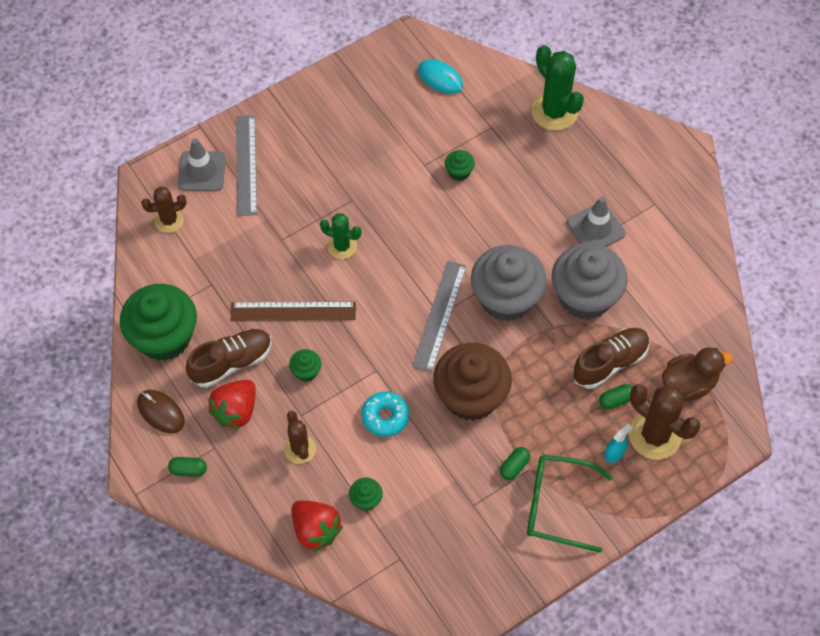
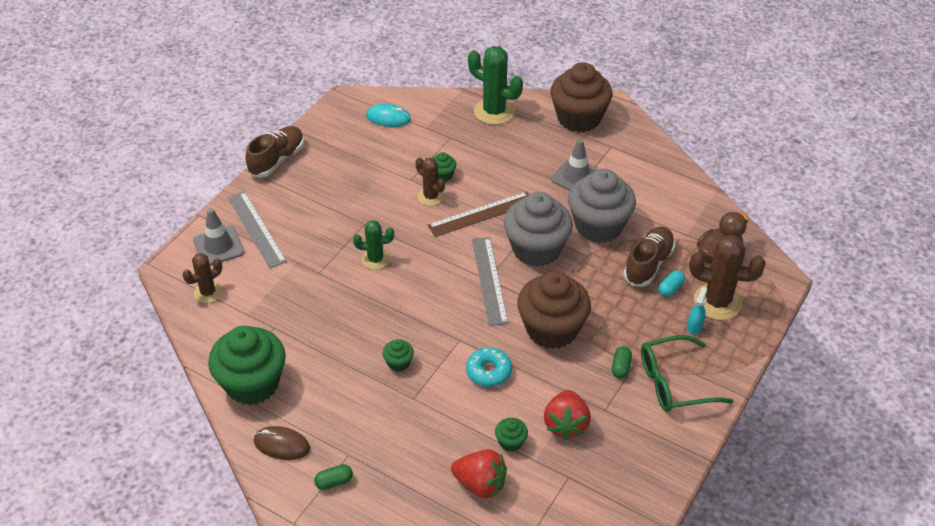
camera: 25 degrees left, 15 degrees down
(231, 362) = (327, 381): brown shoe -> brown shoe (277, 160)
(236, 411) = (352, 417): red strawberry -> red strawberry (566, 424)
(293, 311) = (360, 322): brown ruler -> brown ruler (481, 214)
(300, 449) = (428, 425): brown cactus -> brown cactus (430, 196)
(616, 400) = (670, 288): green capsule -> turquoise capsule
(640, 154) = (579, 118): none -> brown cupcake

